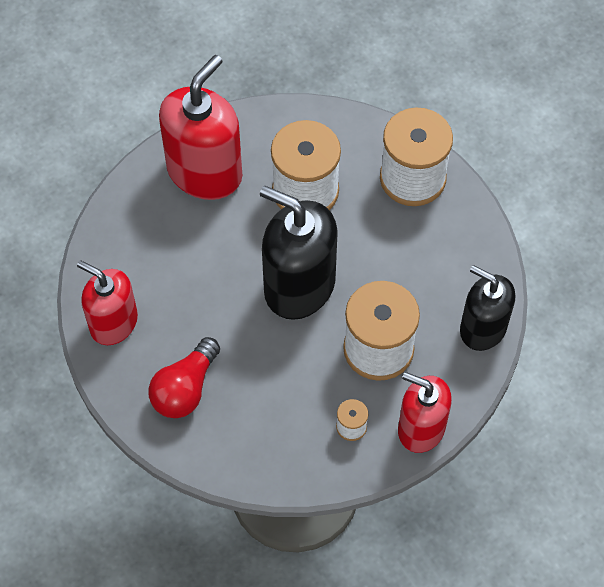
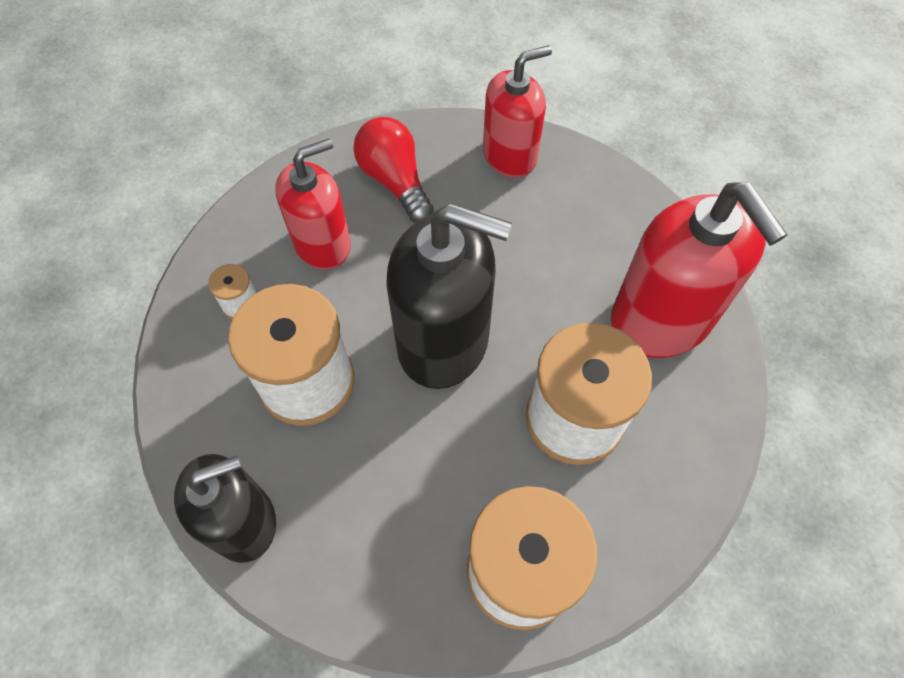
camera: 120 degrees right, 0 degrees up
(299, 286) = (443, 341): black soap dispenser -> black soap dispenser turned 45 degrees clockwise
(421, 428) = (183, 371): red soap dispenser -> red soap dispenser (322, 244)

